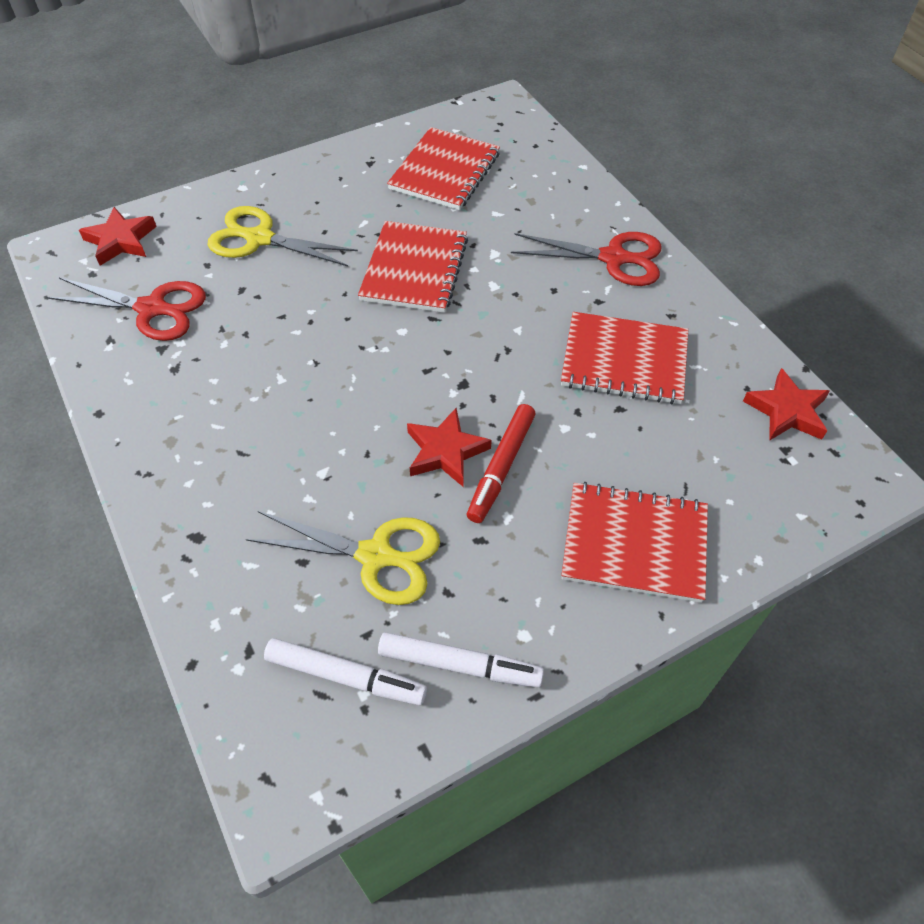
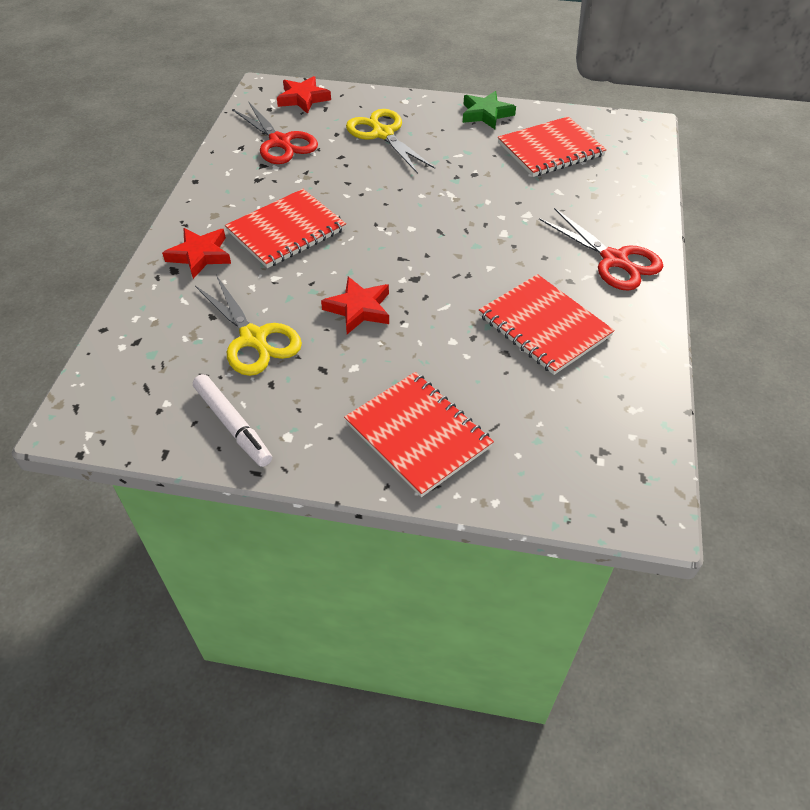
camera: 40 degrees right, 5 degrees down
(343, 162) = (486, 114): none -> green star
(345, 676) = (167, 387): white marker -> none
(414, 269) = (460, 197): red notebook -> red notebook (286, 230)
(501, 467) = (383, 338): red marker -> none
(786, 411) = (635, 428): red star -> red star (200, 255)

